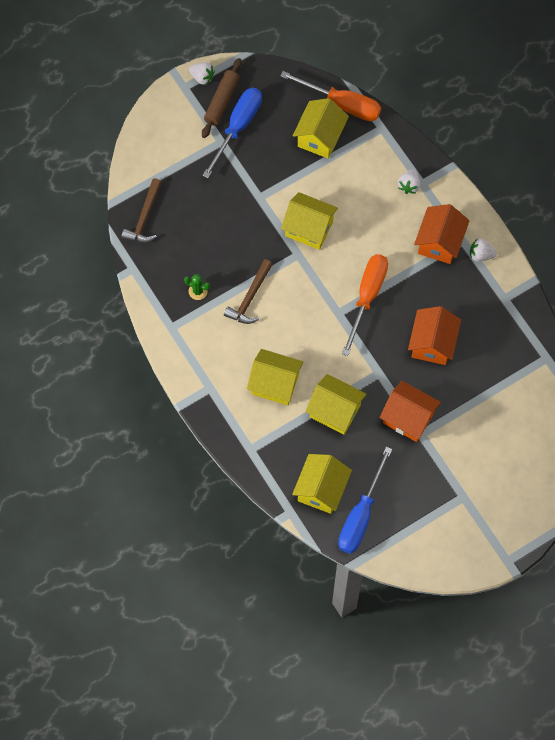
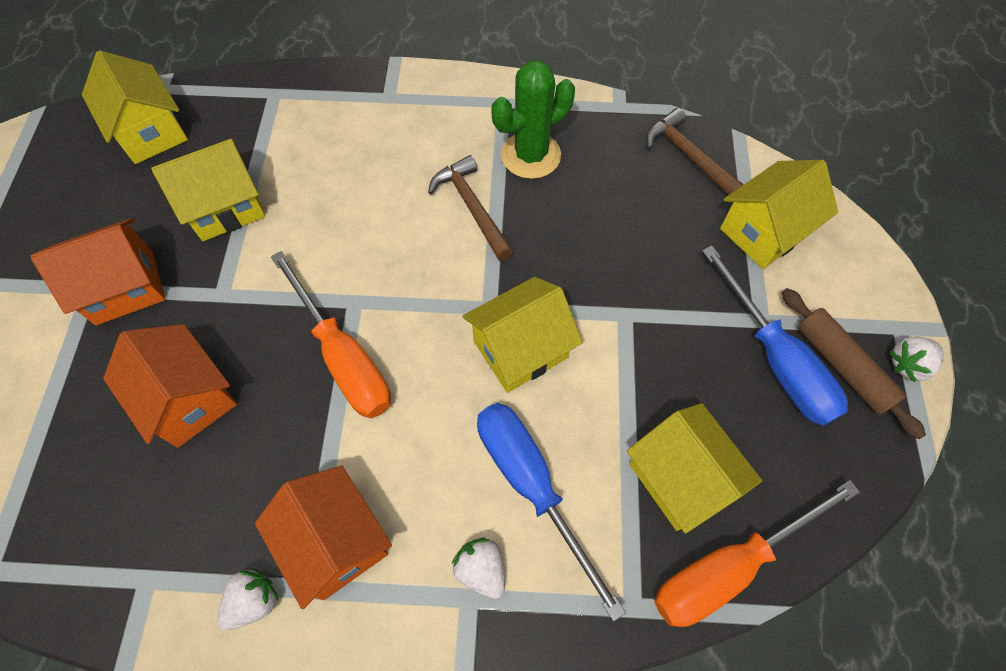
camera: 125 degrees right, 5 degrees down
(198, 291) = (531, 155): green cactus -> green cactus, size x1.94
(275, 384) = (327, 164): yellow house -> yellow house (764, 232)
(360, 515) = (76, 152): blue screwdriver -> blue screwdriver (531, 485)

